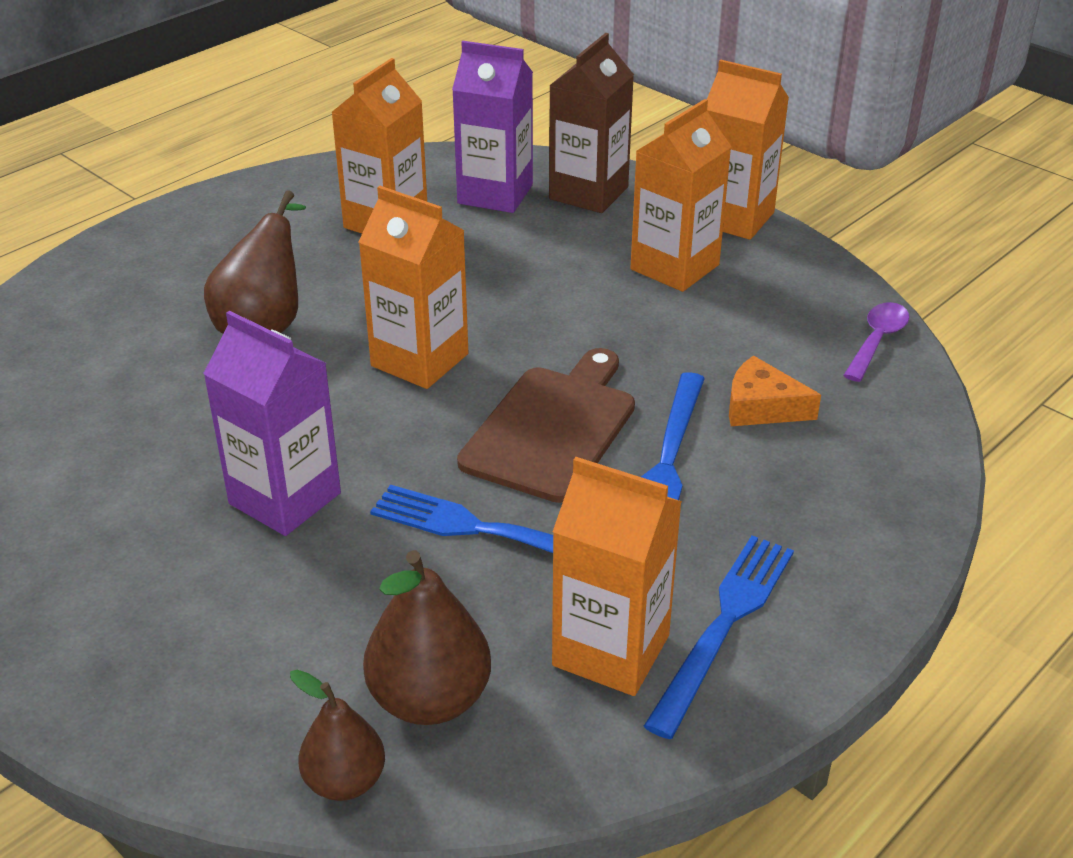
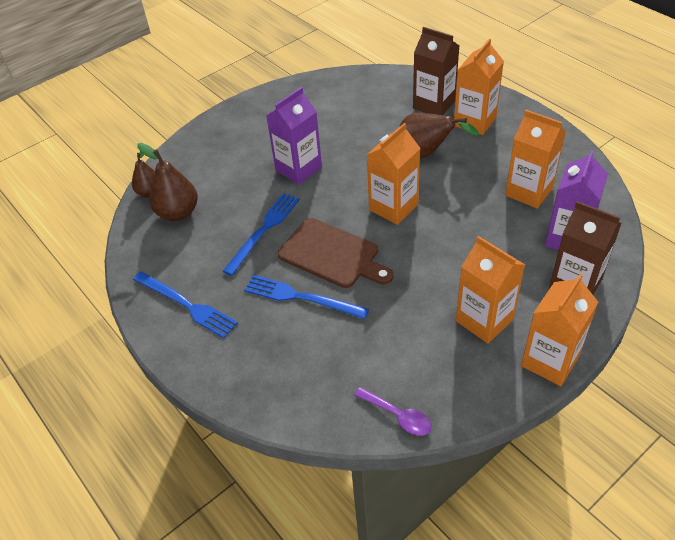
camera: 100 degrees right, 10 degrees up
(104, 318) = (434, 105): none -> brown carton
(611, 650) = (185, 266): orange carton -> orange carton (474, 121)
(761, 407) = (338, 343): orange cheese -> none

